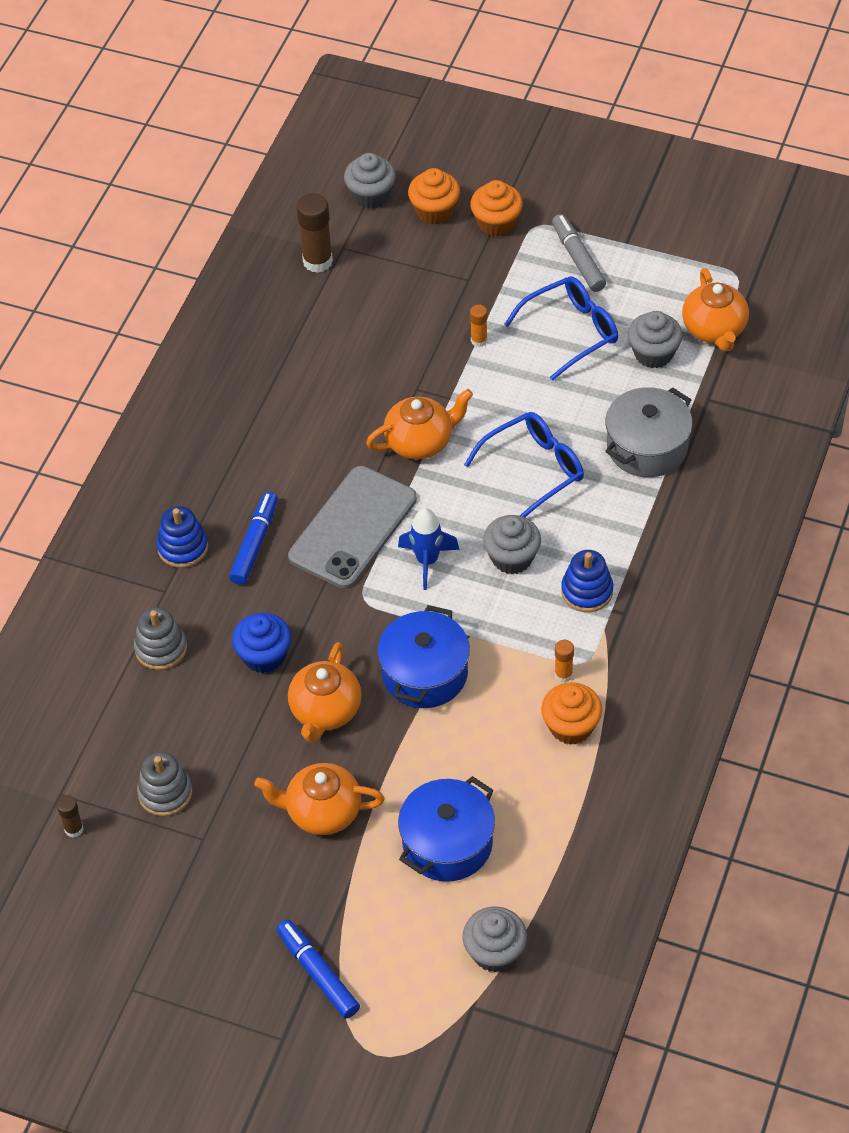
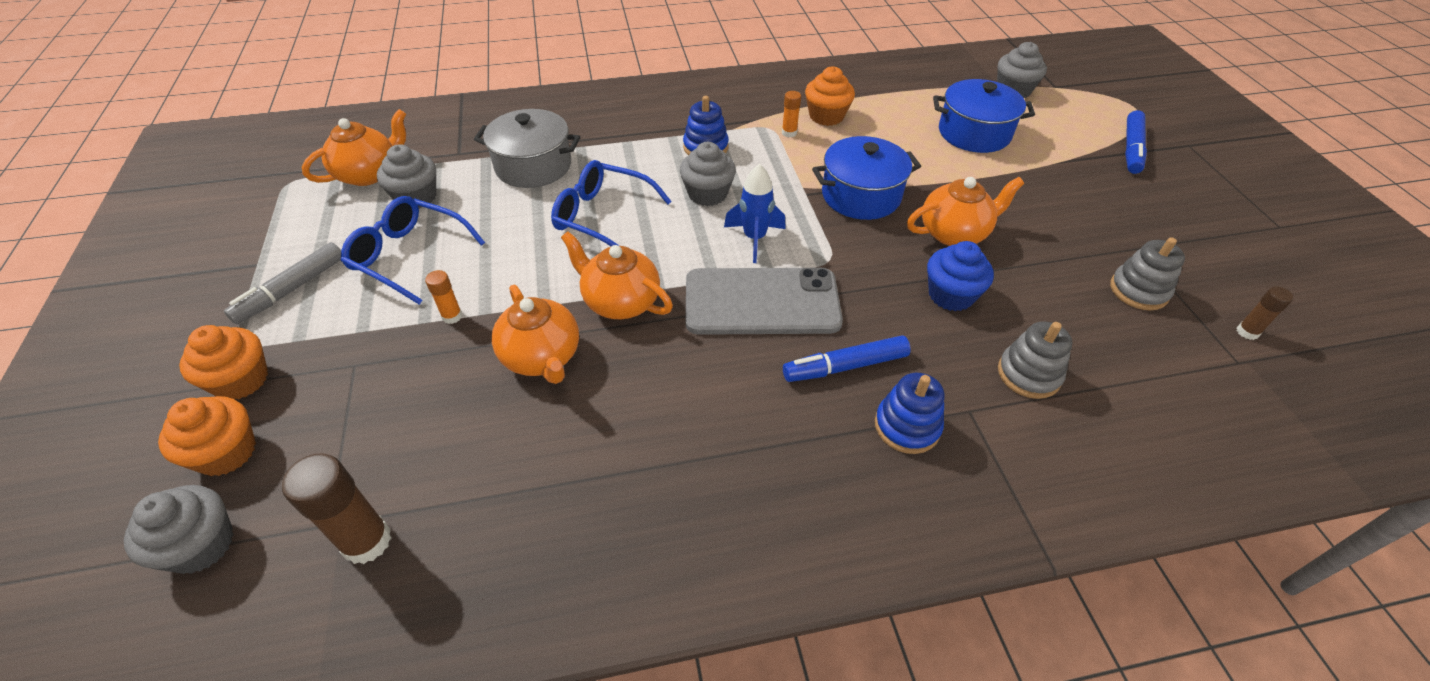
camera: 125 degrees left, 5 degrees down
(322, 812) = (1031, 197): orange teapot -> orange teapot (542, 357)

